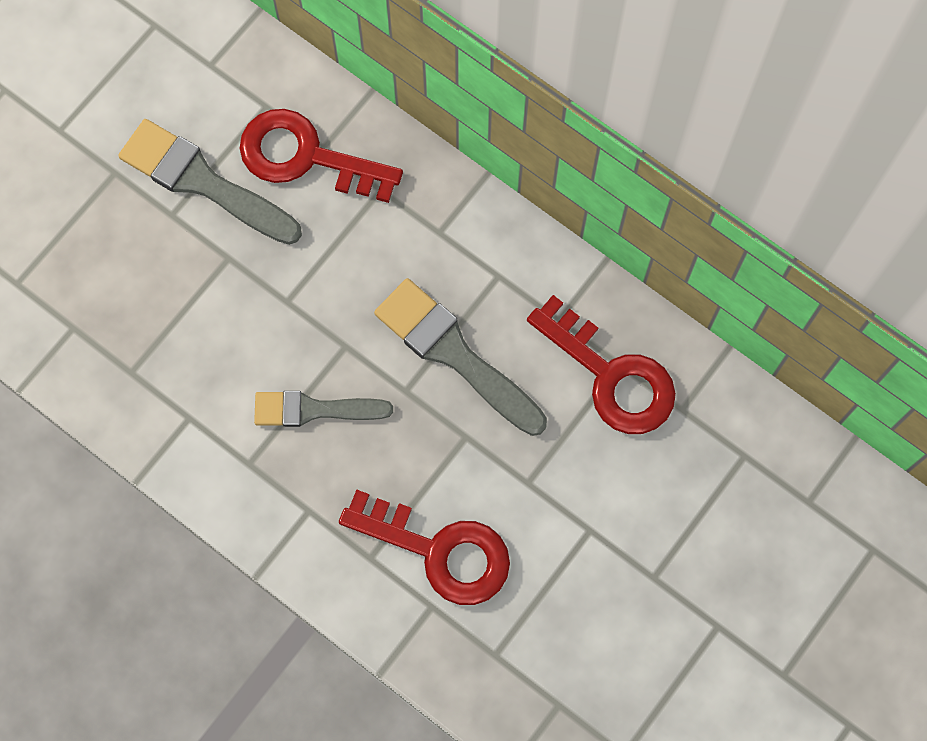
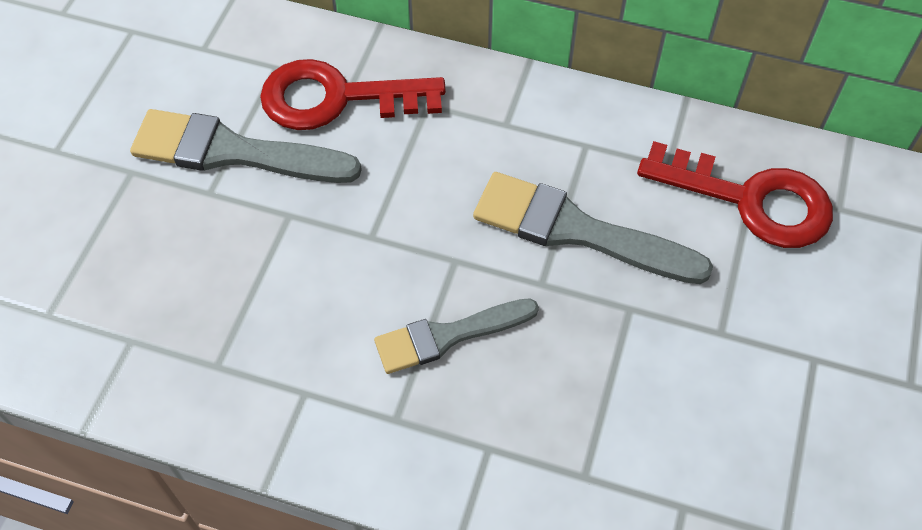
camera: 20 degrees left, 15 degrees down
(440, 551) = (662, 440): red key -> none

